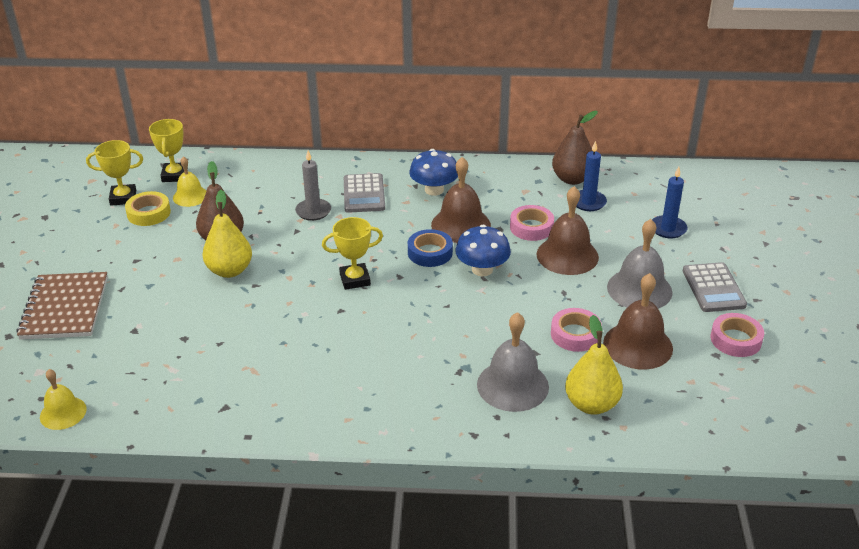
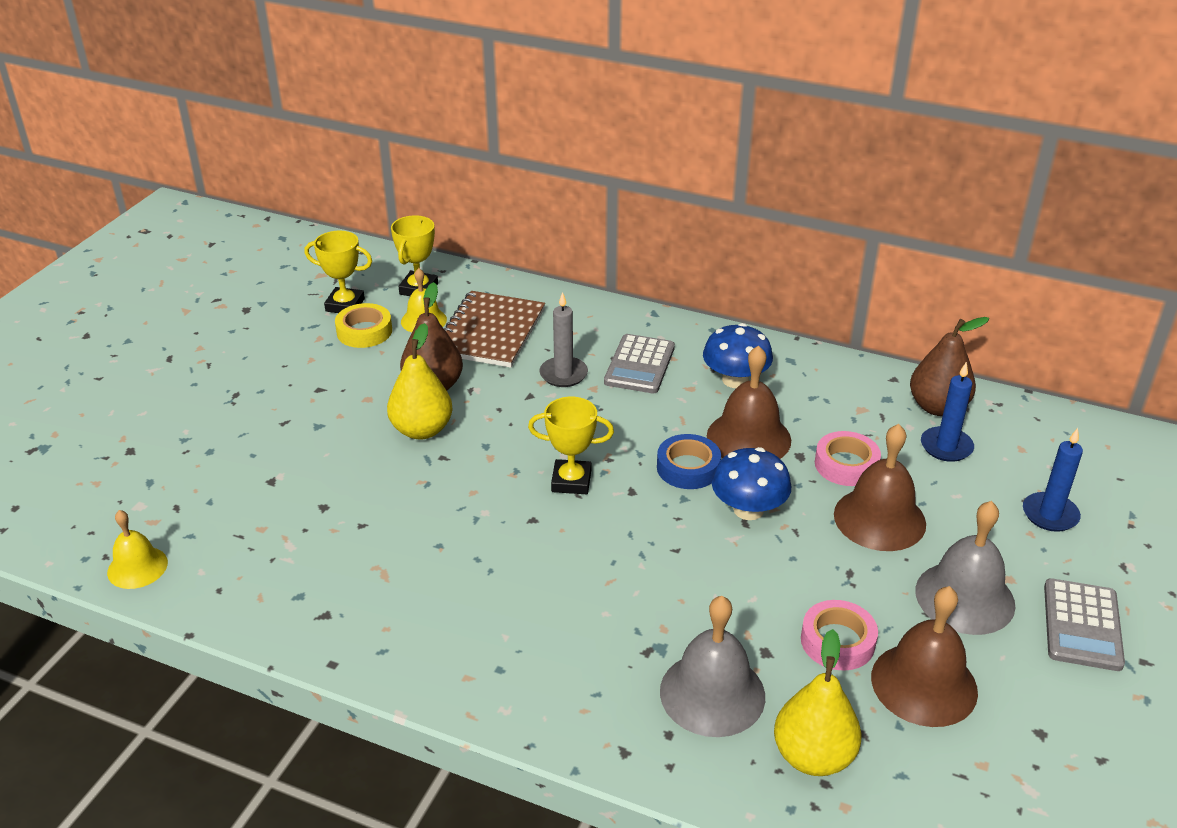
camera: 20 degrees right, 0 degrees up
(65, 308) = (208, 431): brown notebook -> brown notebook (490, 332)
(735, 339) = (1082, 717): pink tape -> none

